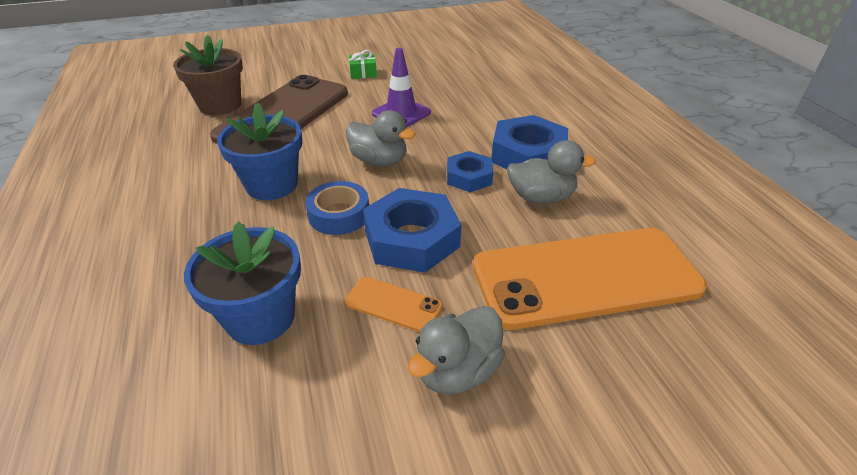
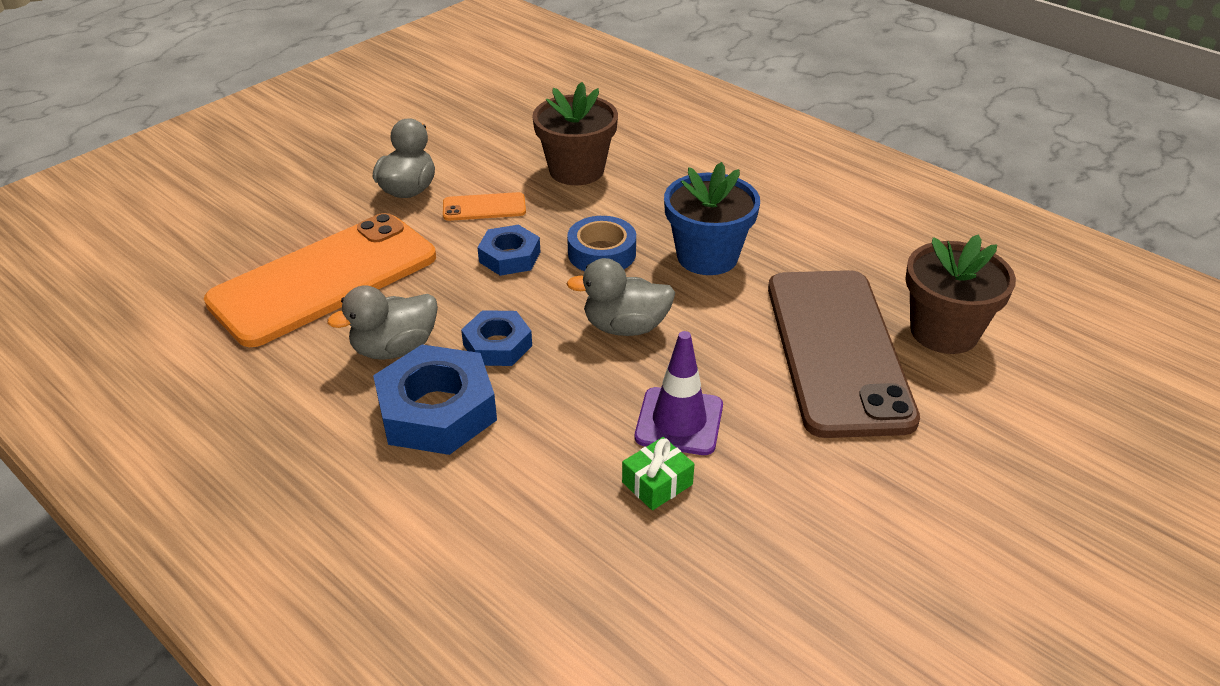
camera: 150 degrees right, 0 degrees up
(260, 317) = (576, 170): blue flower pot -> brown flower pot
(363, 73) = (851, 501): green gift -> green gift (657, 483)
(411, 239) = (509, 257): blue nut -> blue nut, size x0.60

